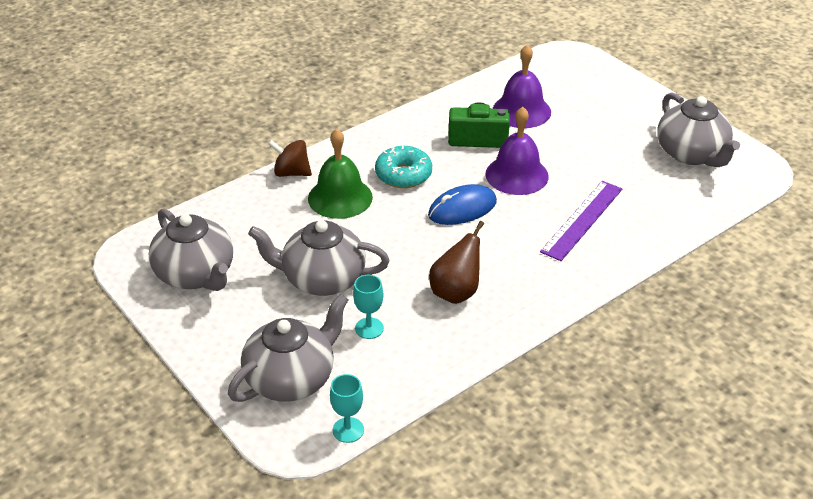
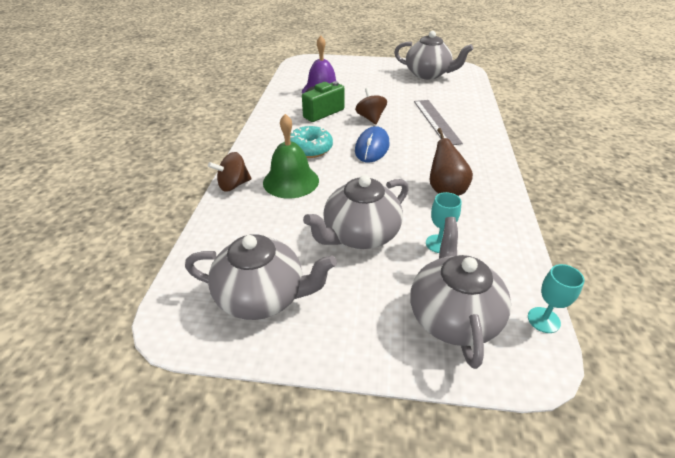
camera: 45 degrees left, 0 degrees up
(517, 175) = (370, 118): purple bell -> brown spinning top
(582, 220) = (436, 121): purple ruler -> grey ruler

